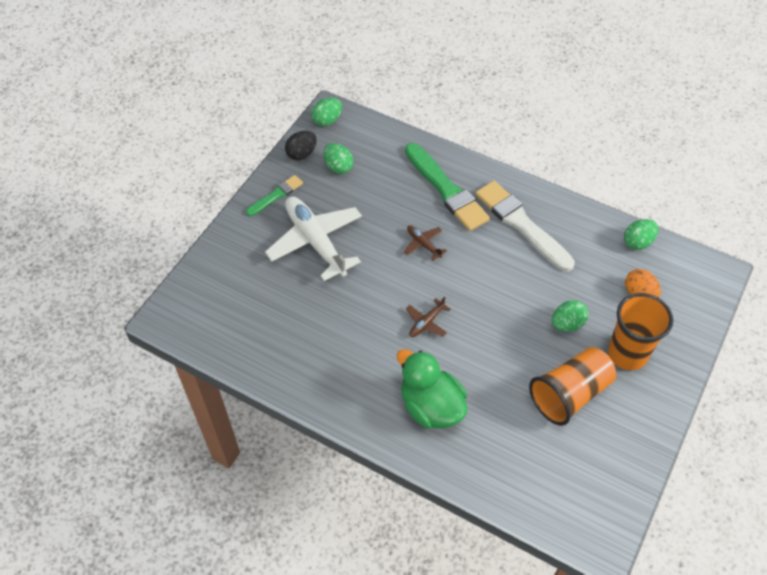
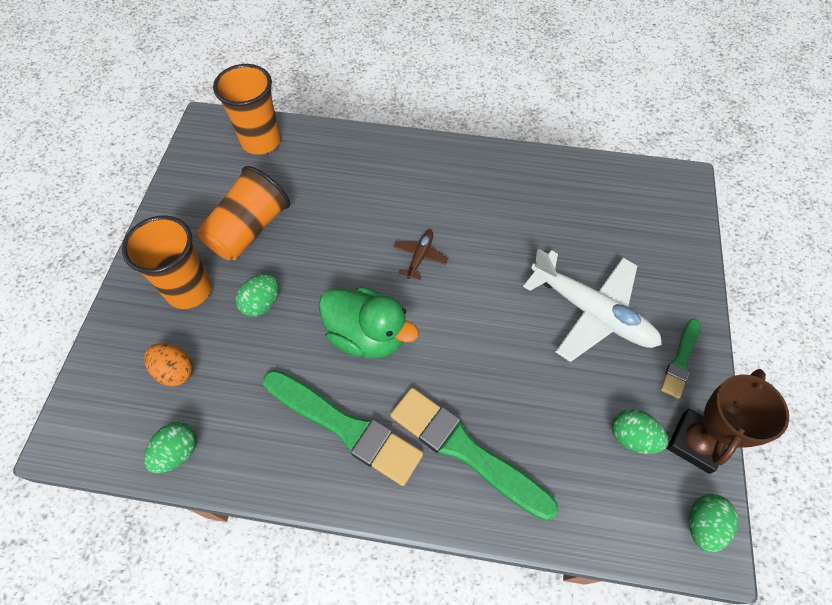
camera: 160 degrees right, 5 degrees up
(301, 154) = (695, 442): black egg -> brown trophy
(423, 244) = (462, 352): brown plane -> none
(431, 406) = (384, 180): green duck -> green duck (367, 335)
(521, 224) = (345, 426): white brush -> green brush
(545, 496) = (261, 141): none -> orange cup

